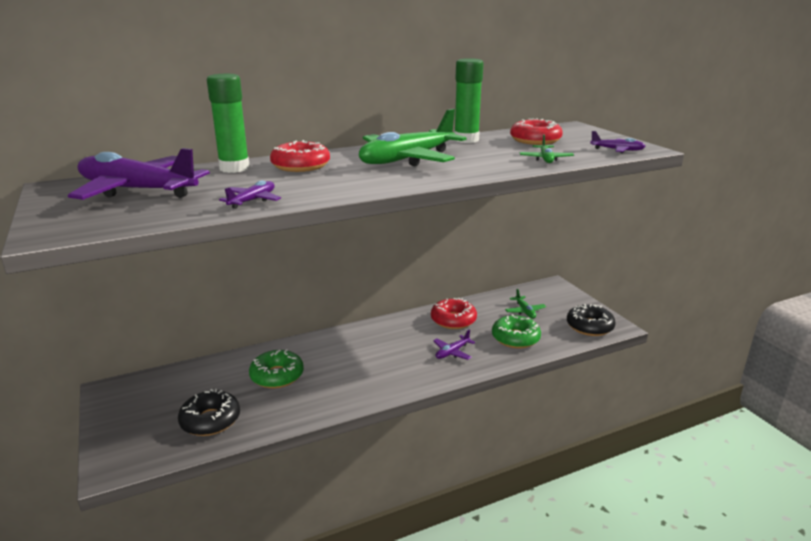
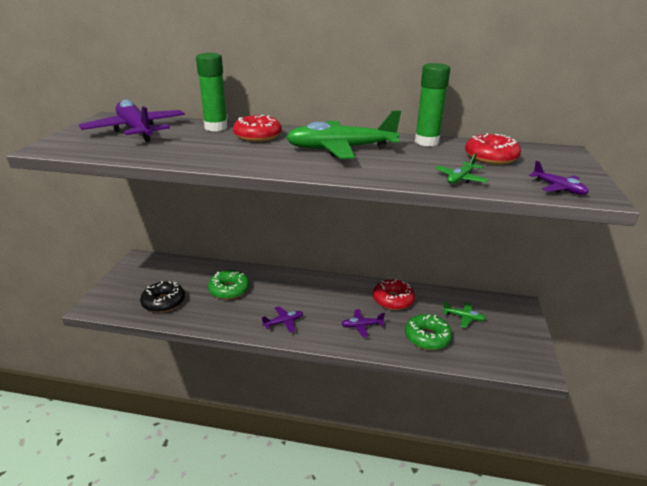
camera: 35 degrees right, 5 degrees up
(252, 200) = (176, 155): purple plane -> purple plane (283, 322)
(525, 311) = (463, 317): green plane -> green plane turned 90 degrees counterclockwise
(589, 326) = (510, 357): black donut -> none

